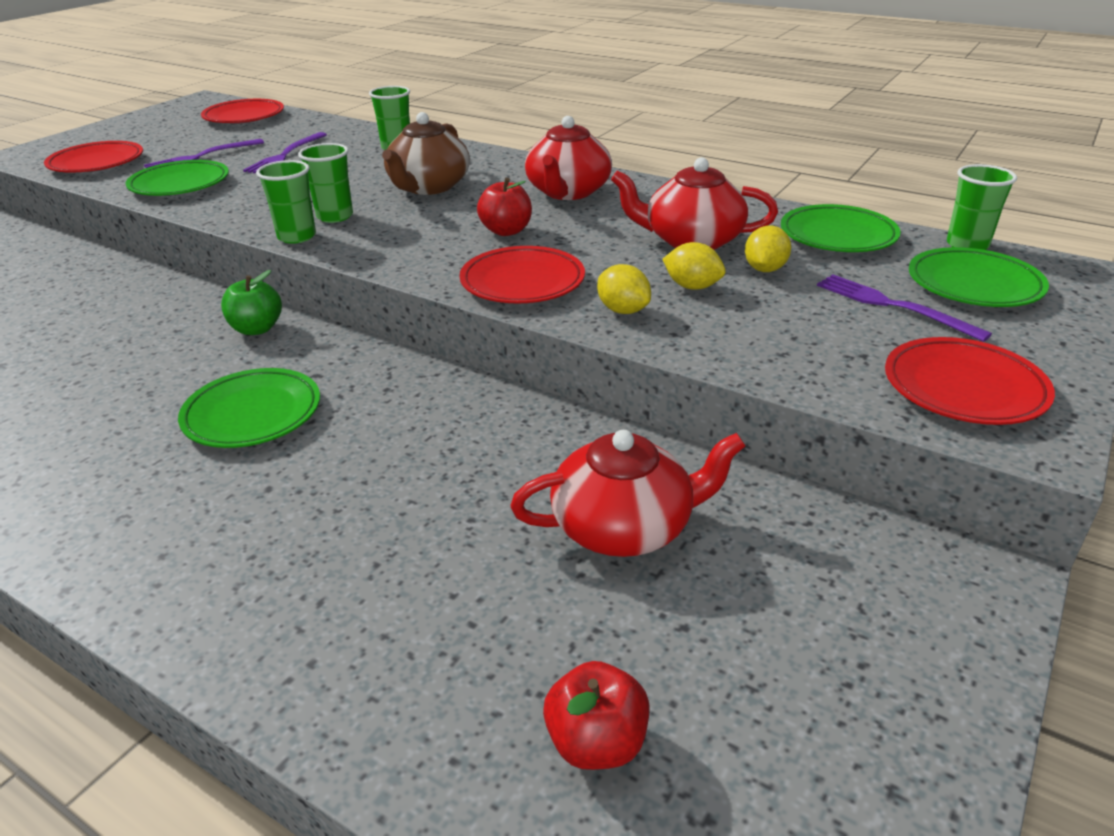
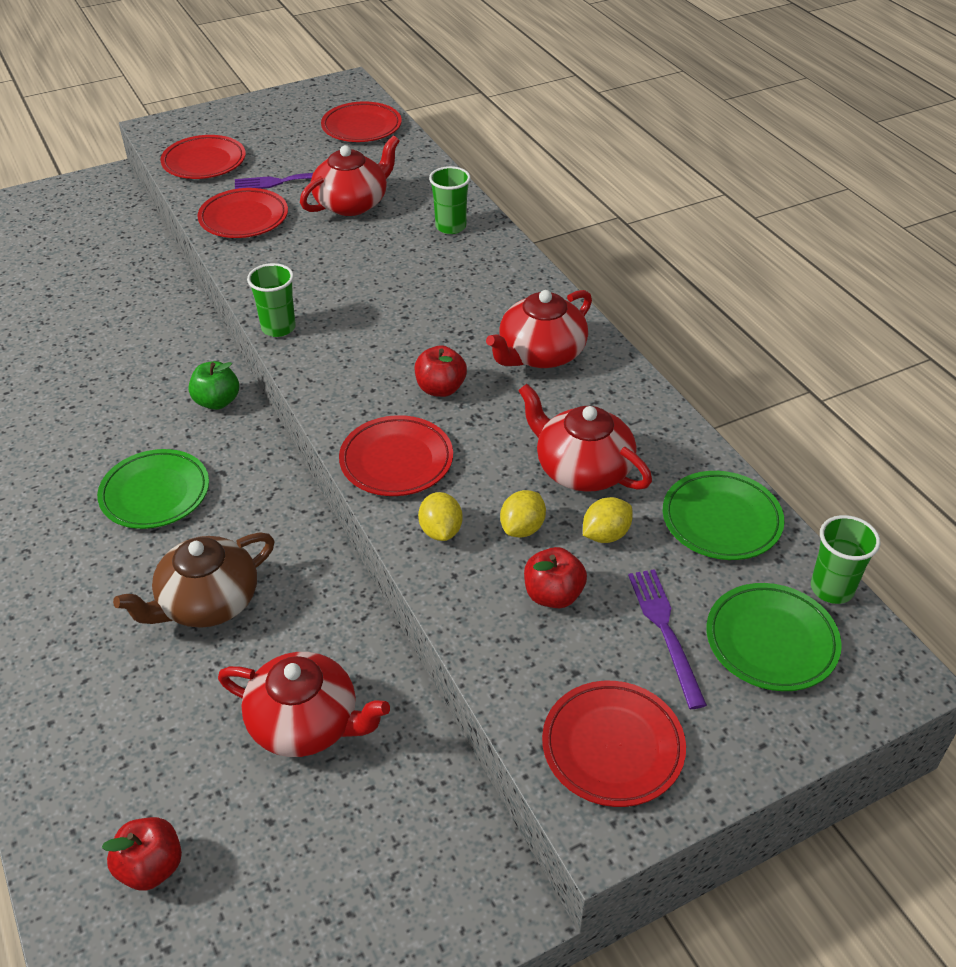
camera: 30 degrees right, 10 degrees up
(180, 184) = (244, 218): green plate -> red plate
(285, 155) = (352, 203): purple fork -> red teapot
(335, 216) = (325, 311): green cup -> none
(428, 187) = (430, 298): brown teapot -> brown teapot (207, 602)
(692, 287) = (522, 528): yellow lemon -> yellow lemon turned 60 degrees clockwise
(776, 316) = (553, 595): none -> red apple

